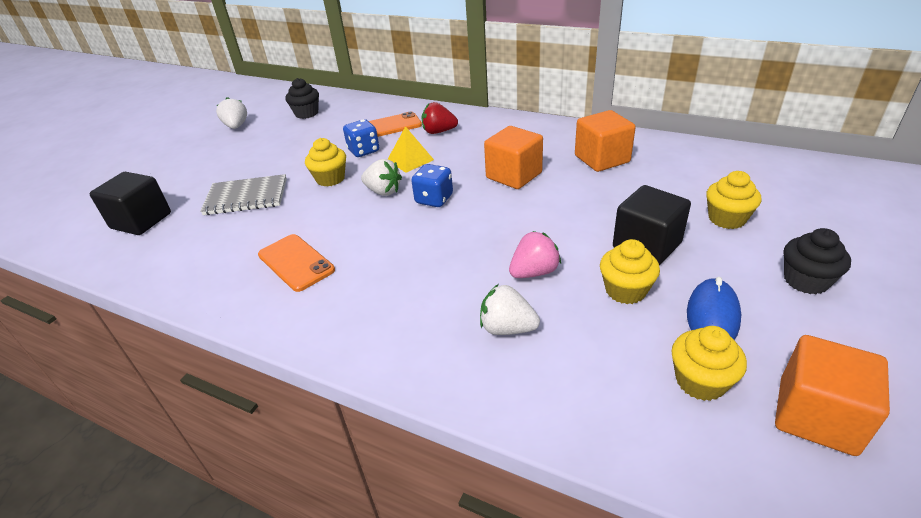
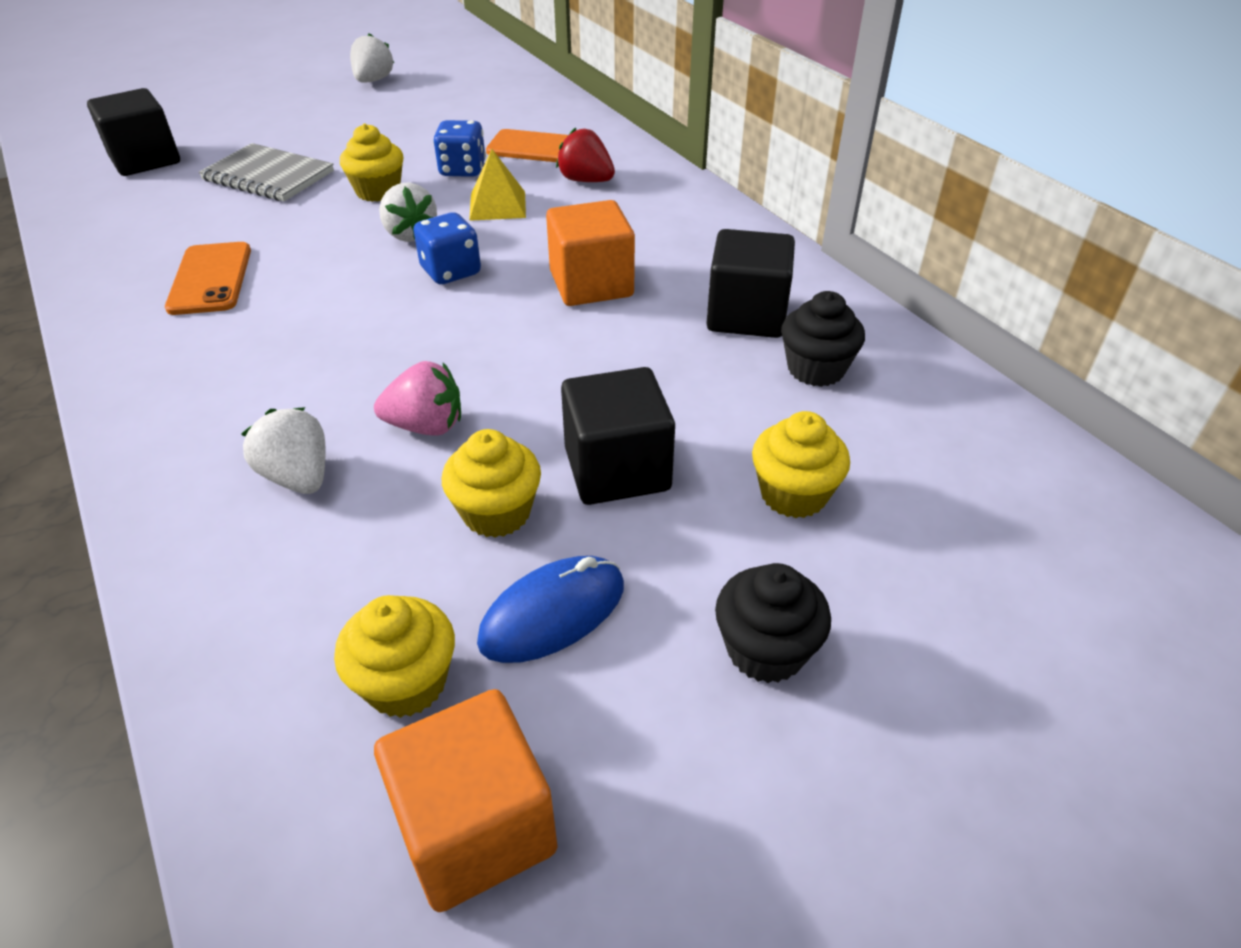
camera: 30 degrees right, 5 degrees up
(306, 113) = (468, 92): black cupcake -> black cupcake (816, 369)
(602, 159) = (746, 315): orange cube -> black cube

